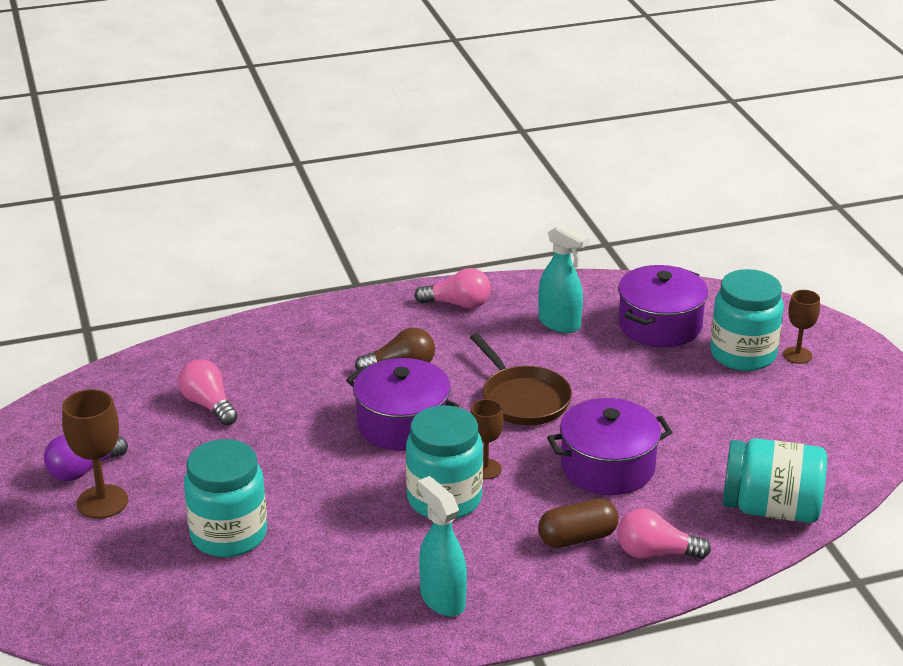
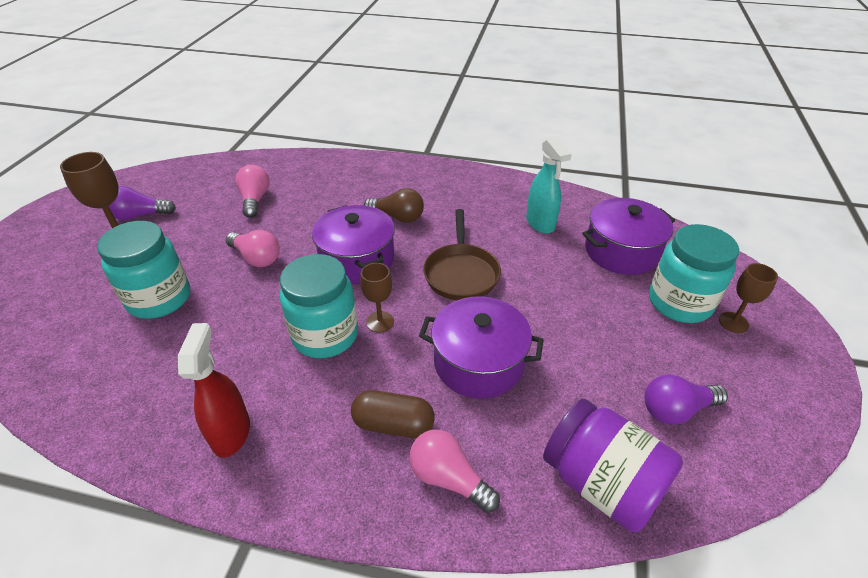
camera: 30 degrees right, 10 degrees up
(442, 599) = (231, 432): turquoise spray bottle -> red spray bottle
(458, 304) = (478, 185): pink light bulb -> pink light bulb (256, 258)
(771, 509) = (601, 483): turquoise jar -> purple jar
(793, 439) = (676, 409): none -> purple light bulb

